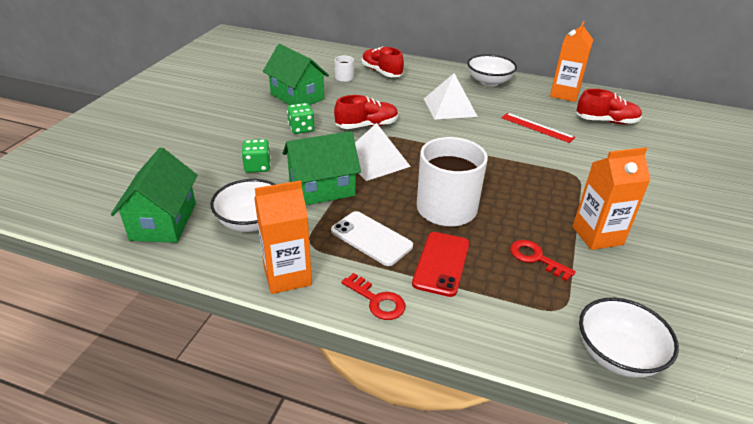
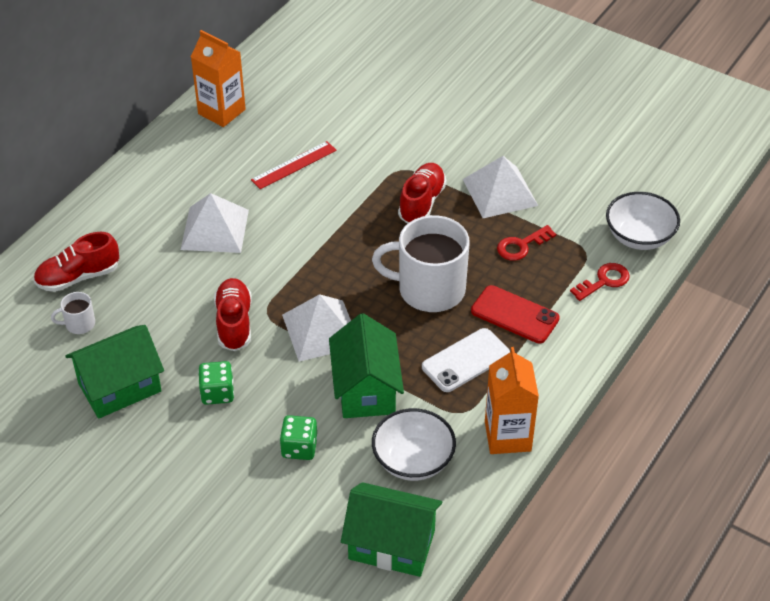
camera: 75 degrees left, 10 degrees up
(377, 301) = (554, 372): red key -> red key (604, 281)
(489, 82) = (159, 171): white bowl -> none
(597, 235) = (500, 192): orange carton -> white pyramid
(606, 121) = (301, 102): red shoe -> red shoe (422, 203)

